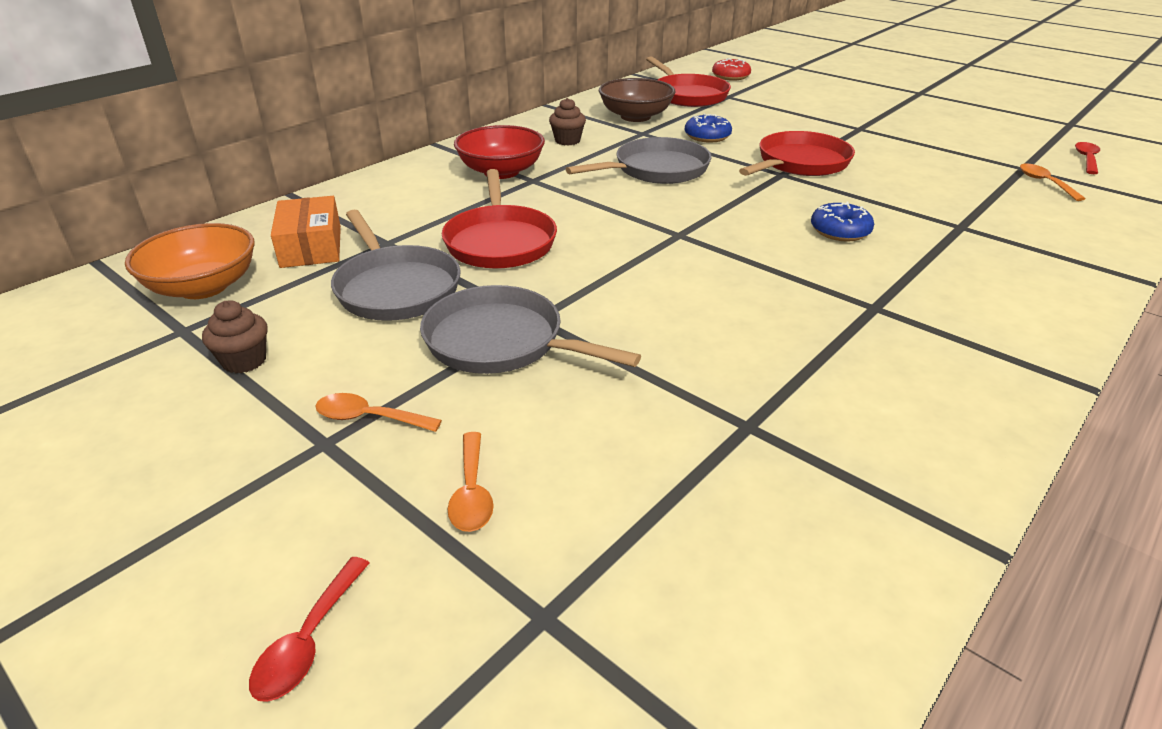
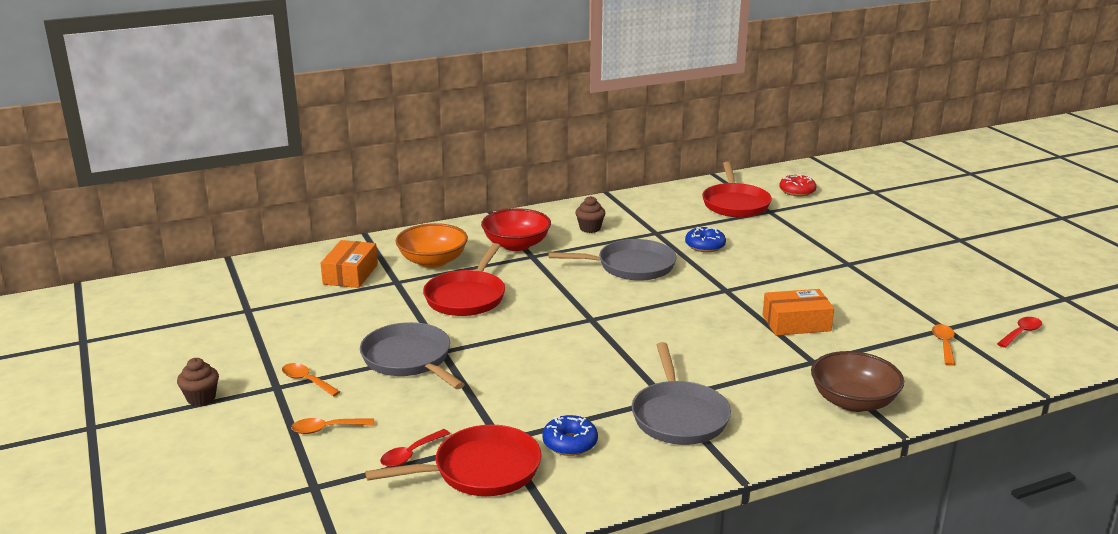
camera: 25 degrees right, 10 degrees down
(203, 287) = (274, 286): orange bowl -> orange bowl (433, 261)
(244, 361) = (267, 335): brown cupcake -> brown cupcake (201, 398)
(308, 641) = (212, 464): red spoon -> red spoon (410, 454)
(395, 288) = (378, 312): grey pan -> grey pan (678, 416)
(472, 492) = (327, 429): orange spoon -> orange spoon turned 60 degrees clockwise
(635, 116) = (667, 216): brown bowl -> brown bowl (853, 401)
(800, 163) = (752, 284): red pan -> red pan (481, 470)
(840, 231) = (712, 343): blue donut -> blue donut (570, 443)
(891, 192) = (796, 323): none -> orange box

